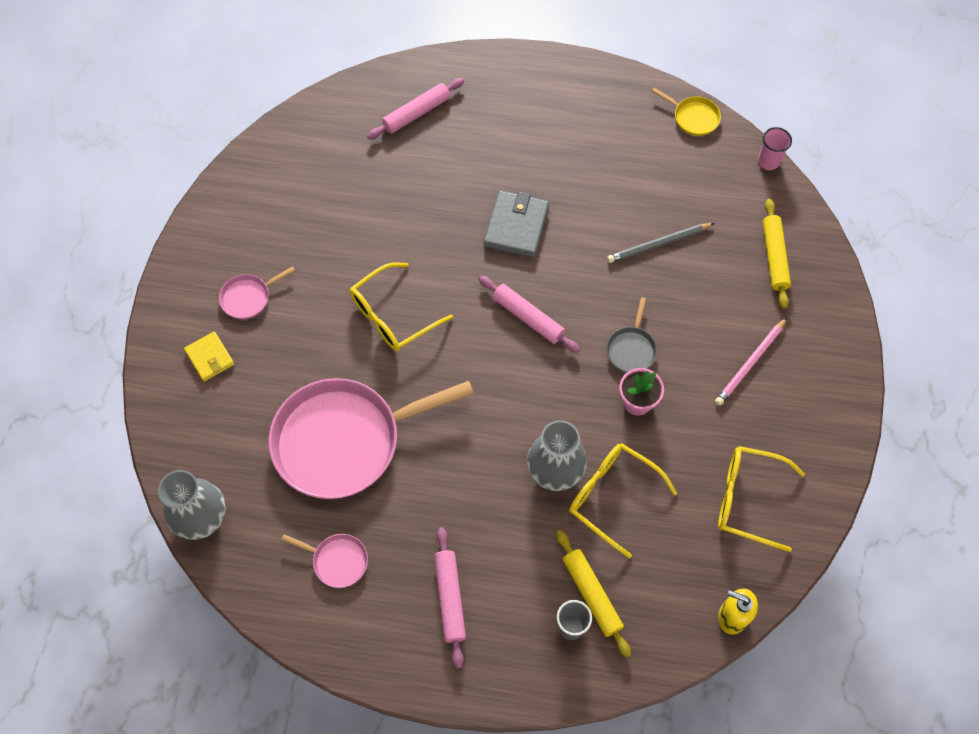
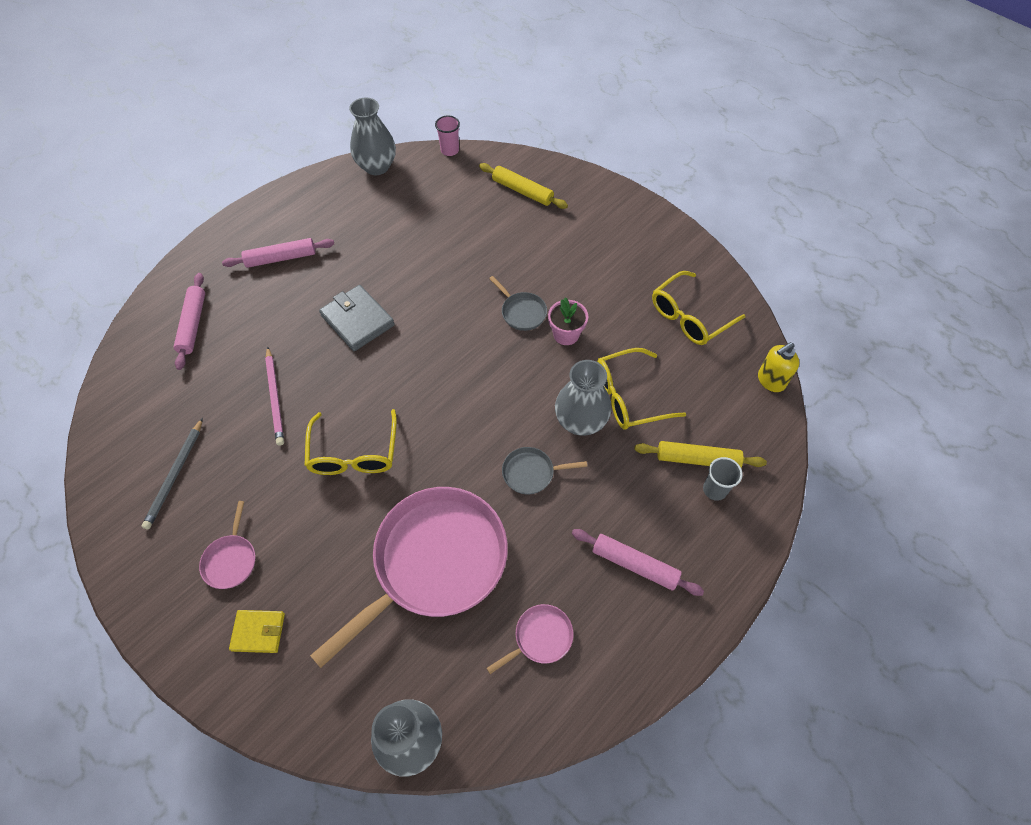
camera: 55 degrees left, 5 degrees down
(344, 440) = (434, 562): pink pan -> pink pan turned 150 degrees counterclockwise
(475, 462) = (531, 473): none -> grey pan
(528, 317) = (440, 360): pink rolling pin -> pink rolling pin (281, 258)
(659, 244) = (454, 245): grey pencil -> grey pencil (175, 475)
(693, 117) = (376, 166): yellow pan -> grey vase
(750, 363) = (589, 252): pink pencil -> pink pencil (275, 397)

